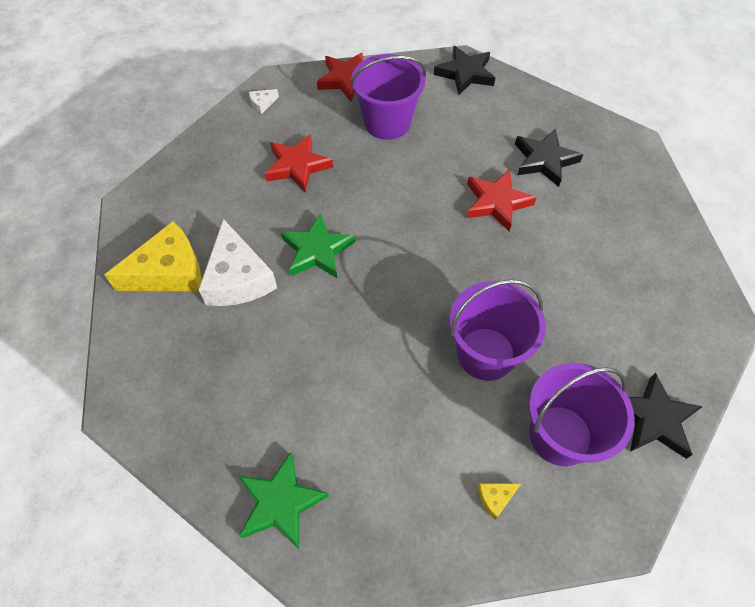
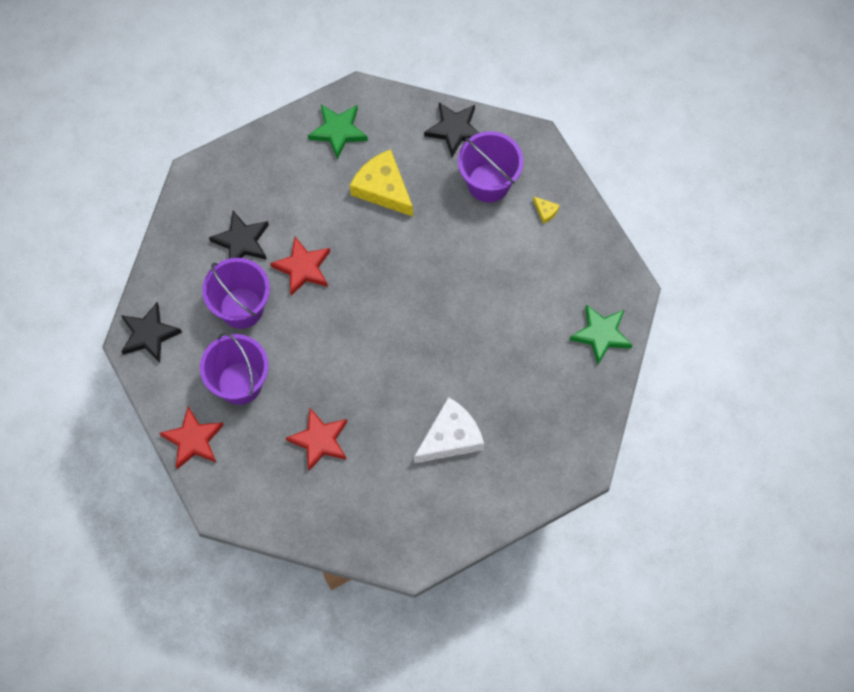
camera: 110 degrees left, 10 degrees up
(169, 271) = (465, 493): yellow cheese -> yellow cheese (383, 188)
(262, 103) = (253, 505): white cheese -> none
(317, 250) = (402, 388): green star -> green star (338, 131)
(486, 354) = (446, 241): purple bucket -> purple bucket (241, 308)

